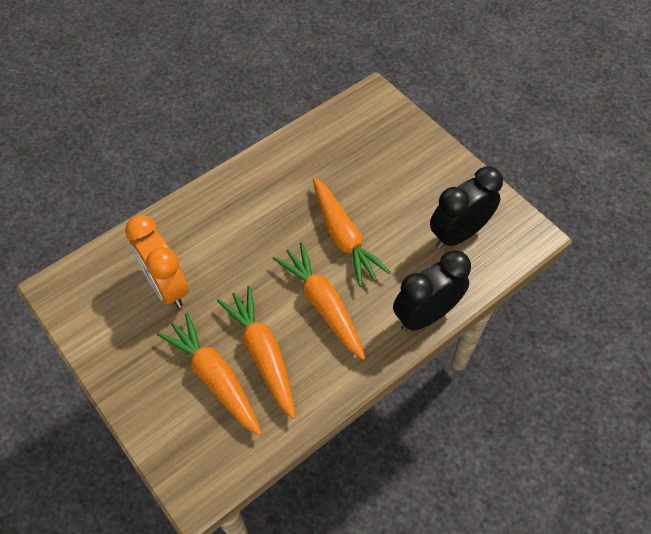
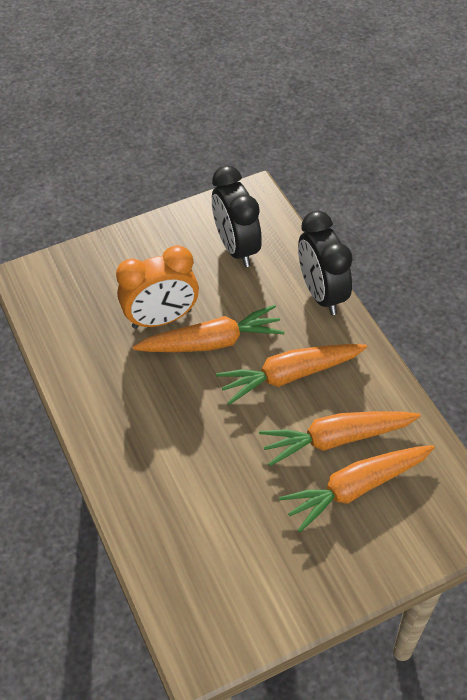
camera: 75 degrees left, 5 degrees down
(167, 286) = (229, 524): orange clock -> orange clock (162, 319)

